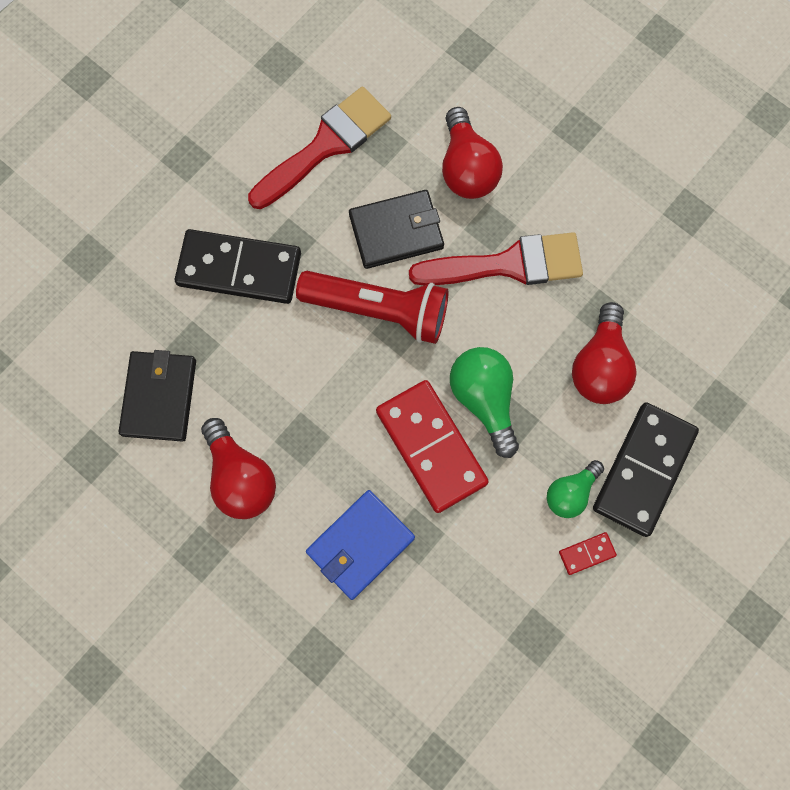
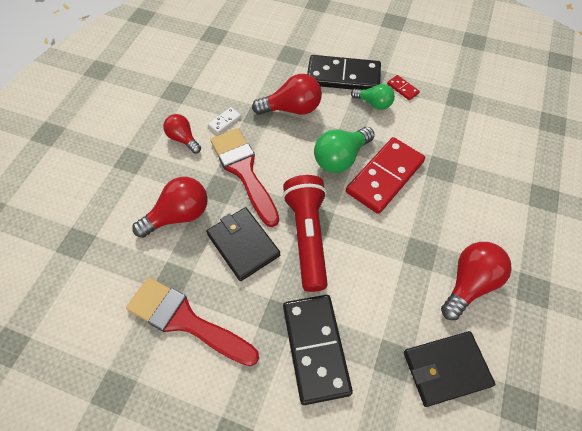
camera: 110 degrees left, 15 degrees down
(360, 545) = (466, 195): blue wallet -> none
(592, 201) = (183, 139): none -> red light bulb
(606, 264) = (224, 121): none -> white domino

